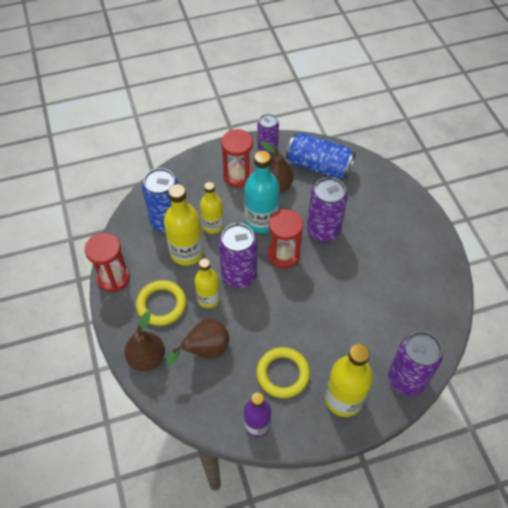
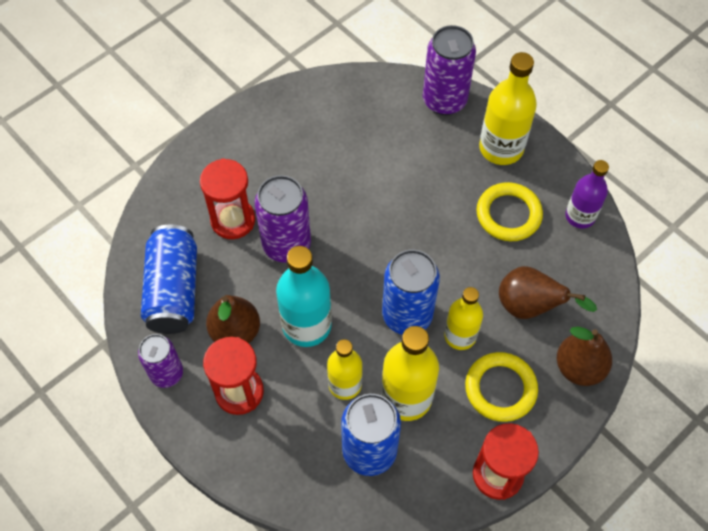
camera: 115 degrees left, 5 degrees up
(239, 275) = (407, 315): purple can -> blue can
(283, 255) = (349, 276): red hourglass -> red hourglass (233, 220)

